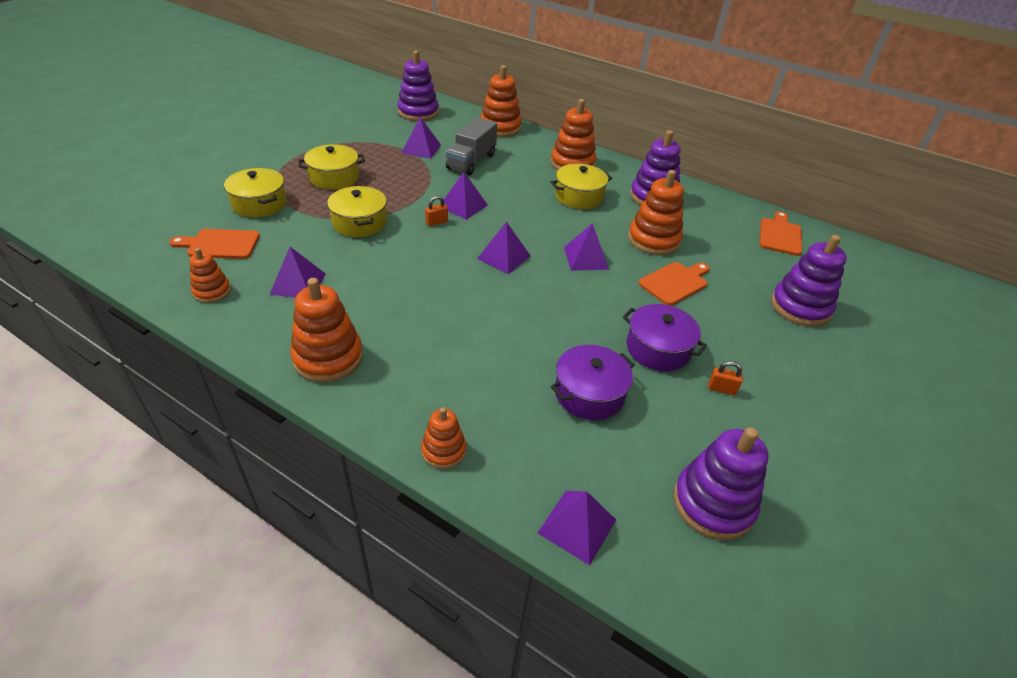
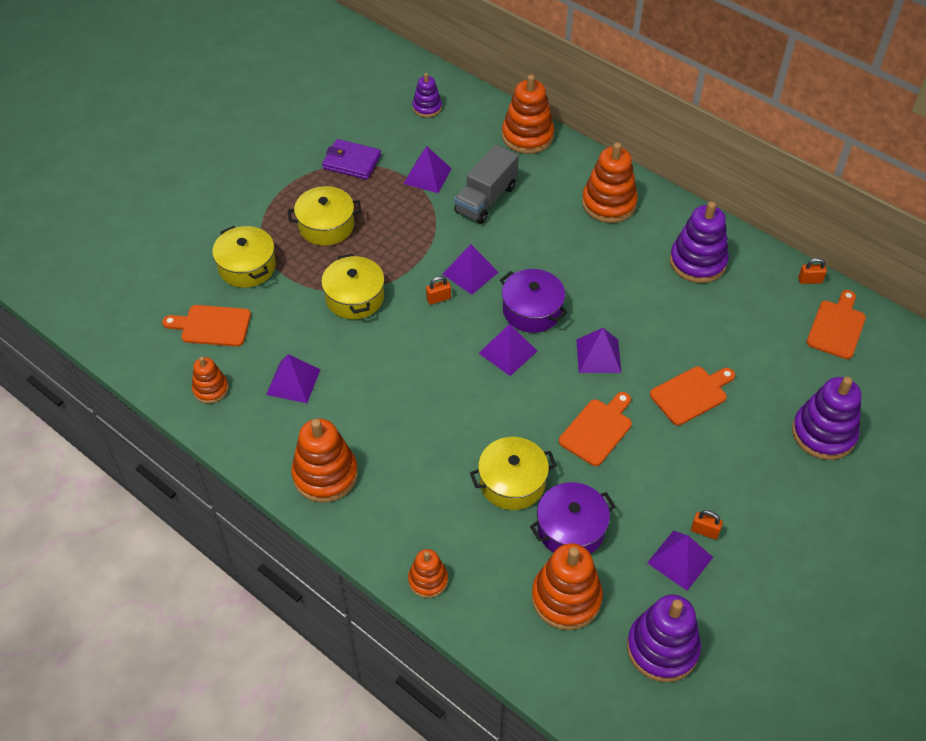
camera: 10 degrees right, 10 degrees up
(357, 141) = (352, 162): none -> purple wallet
(418, 112) = (427, 107): purple stacking toy -> purple stacking toy, size x0.58
(577, 526) = (536, 659): purple pyramid -> purple pyramid (680, 560)
(579, 197) = (607, 260): yellow pot -> yellow pot (512, 482)
(597, 311) = (597, 429): none -> orange cutting board
(653, 240) = (681, 331): orange stacking toy -> orange stacking toy (566, 598)
(658, 349) = (651, 480): purple pot -> purple pot (532, 310)
(746, 207) = (810, 280): none -> orange padlock

